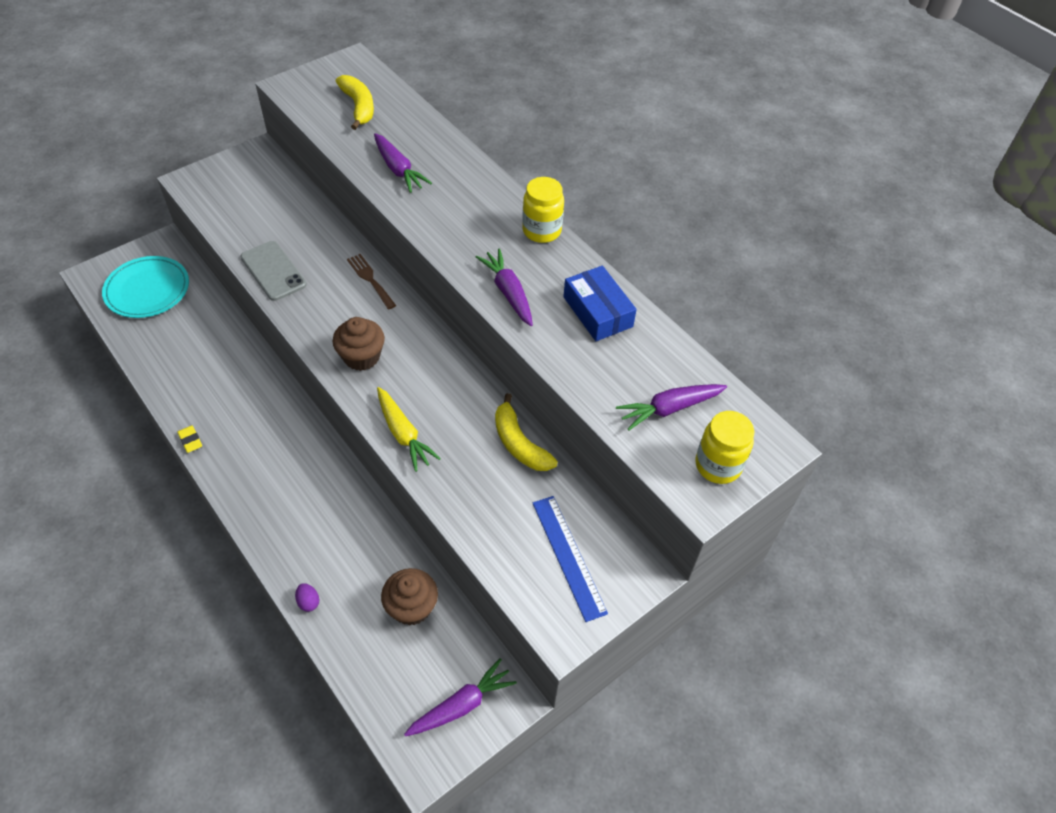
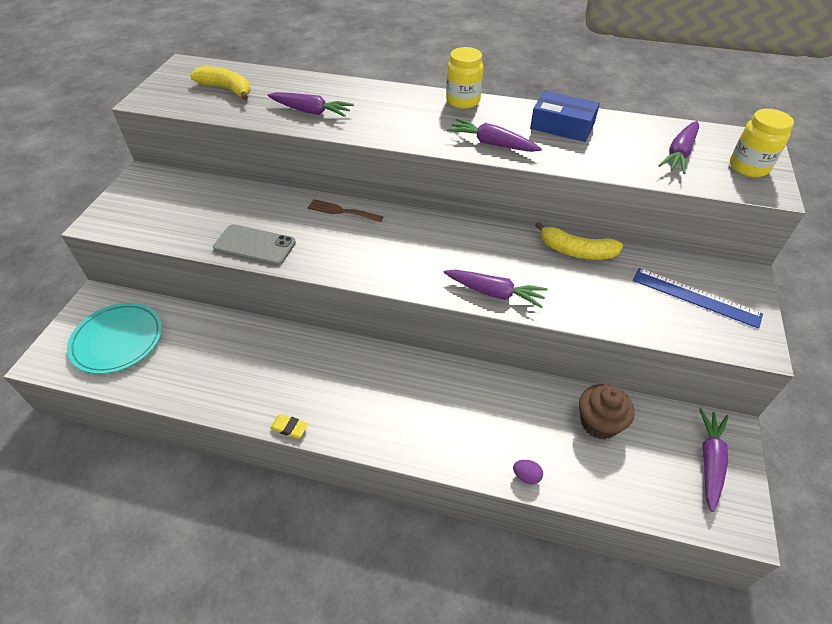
camera: 35 degrees left, 5 degrees down
(361, 357) = (399, 262): brown cupcake -> none
(403, 434) = (494, 293): yellow carrot -> purple carrot

